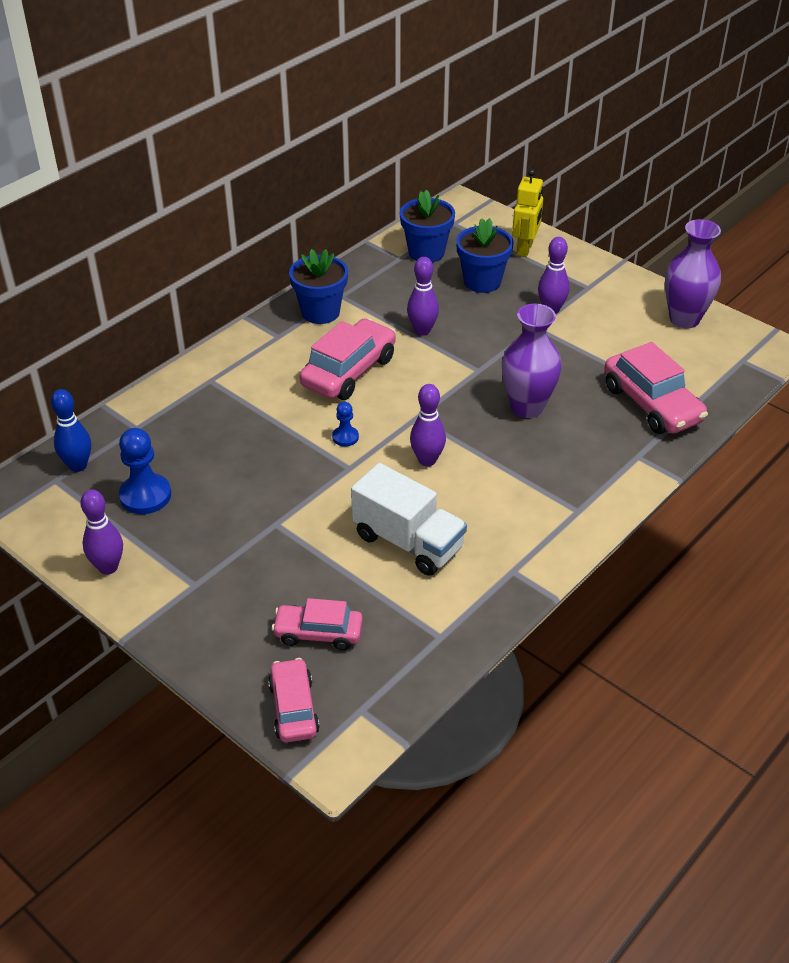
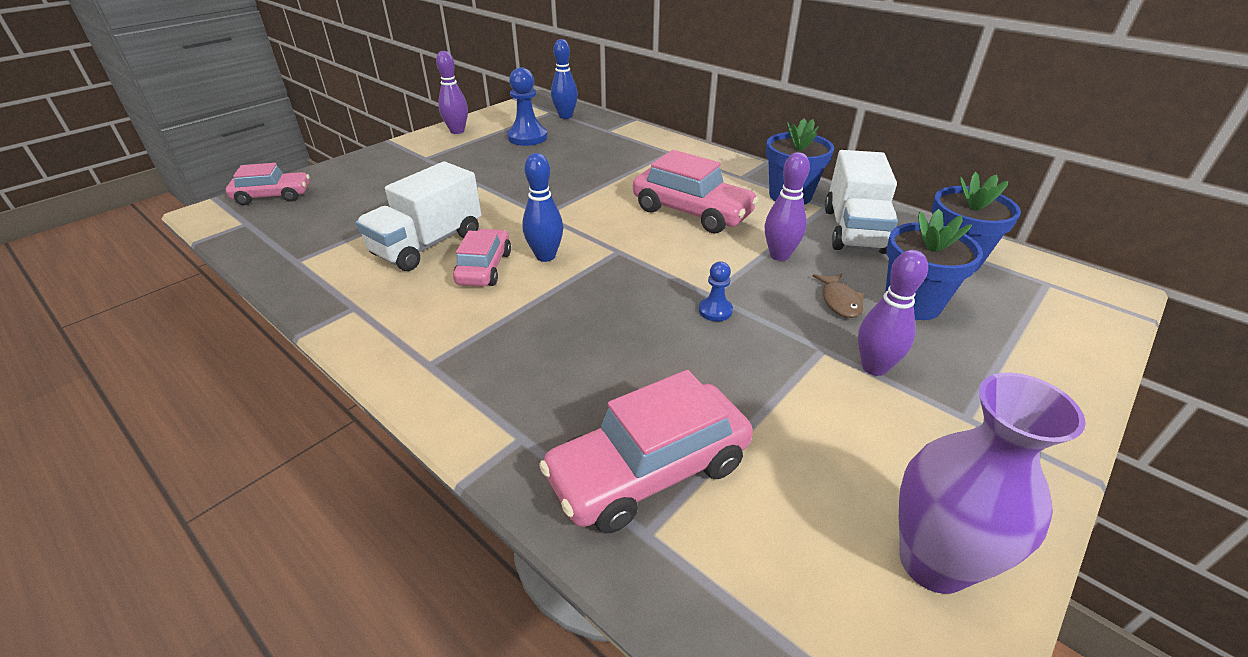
camera: 90 degrees right, 5 degrees down
(318, 633) = (342, 204): pink car -> pink car (484, 268)
(345, 437) = (587, 212): blue pawn -> blue pawn (715, 311)
(383, 288) = (854, 230): none -> white truck
(427, 460) = (545, 256): purple bowling pin -> blue bowling pin
(482, 311) = (839, 301): none -> brown fish
(525, 249) = (1032, 348): yellow robot -> none
(527, 407) = (637, 331): purple vase -> none

